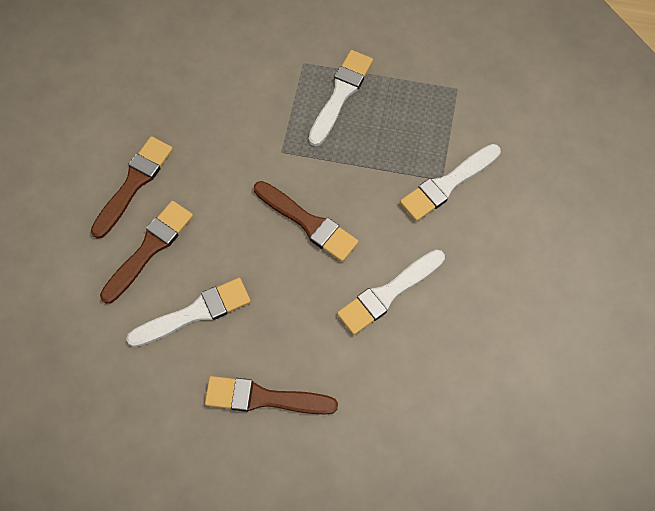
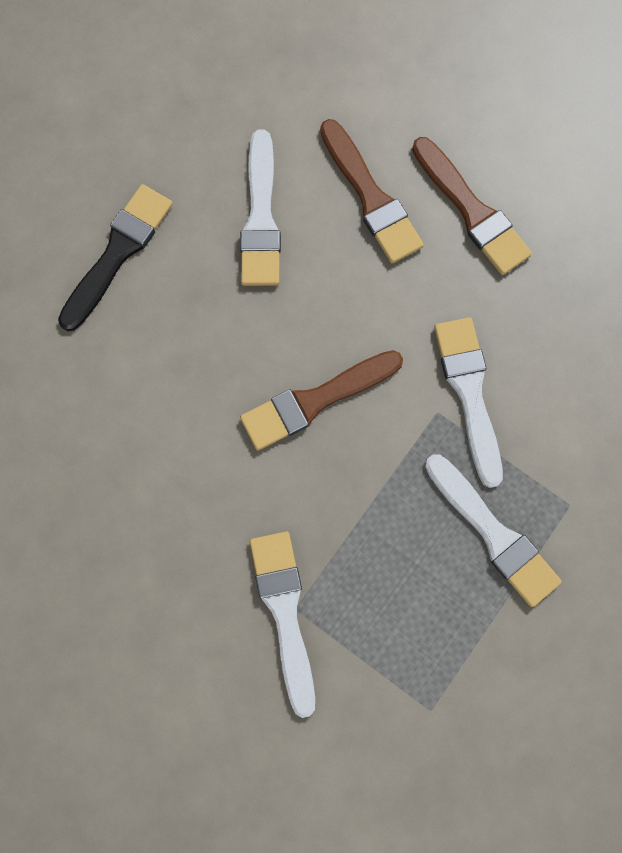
camera: 115 degrees right, 10 degrees up
(264, 398) = (118, 253): brown brush -> black brush
(388, 293) = (170, 455): white brush -> white brush (469, 393)

